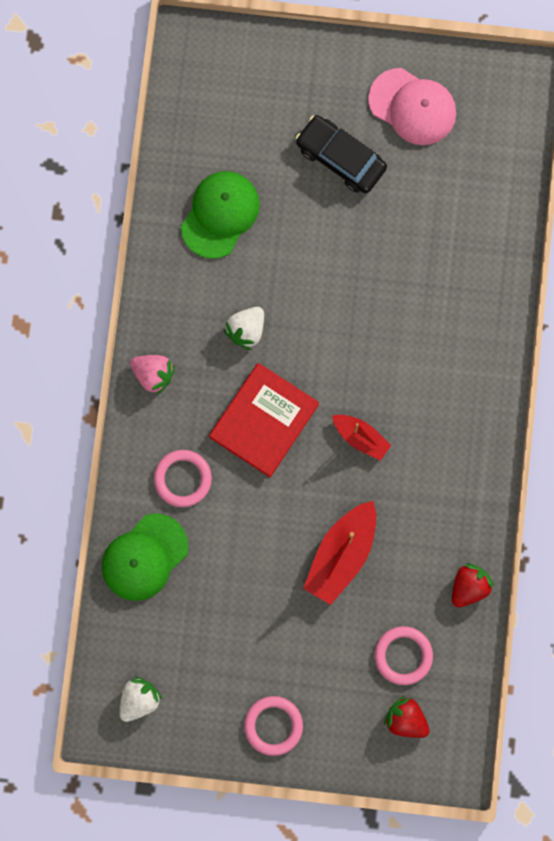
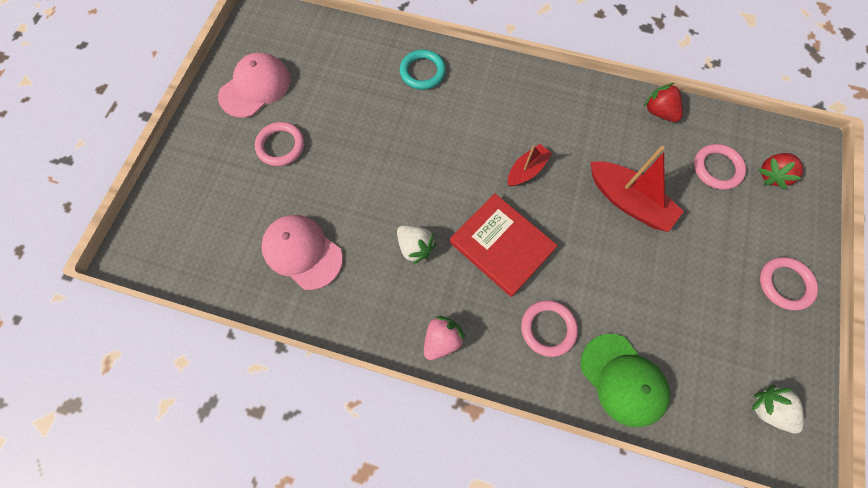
camera: 80 degrees left, 10 degrees down
(220, 214) = (302, 252): green cap -> pink cap
(340, 158) = (281, 146): black car -> pink ring
(472, 297) = (422, 72): none -> turquoise ring

